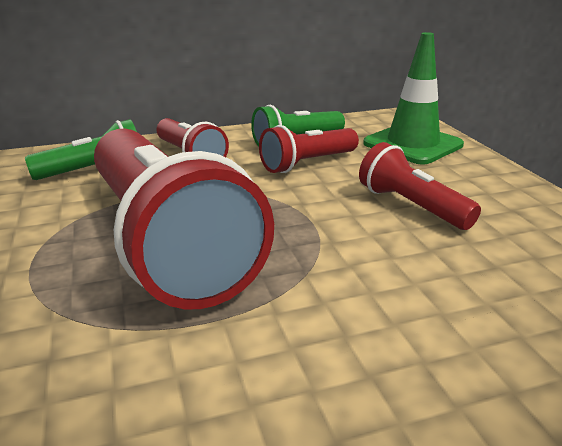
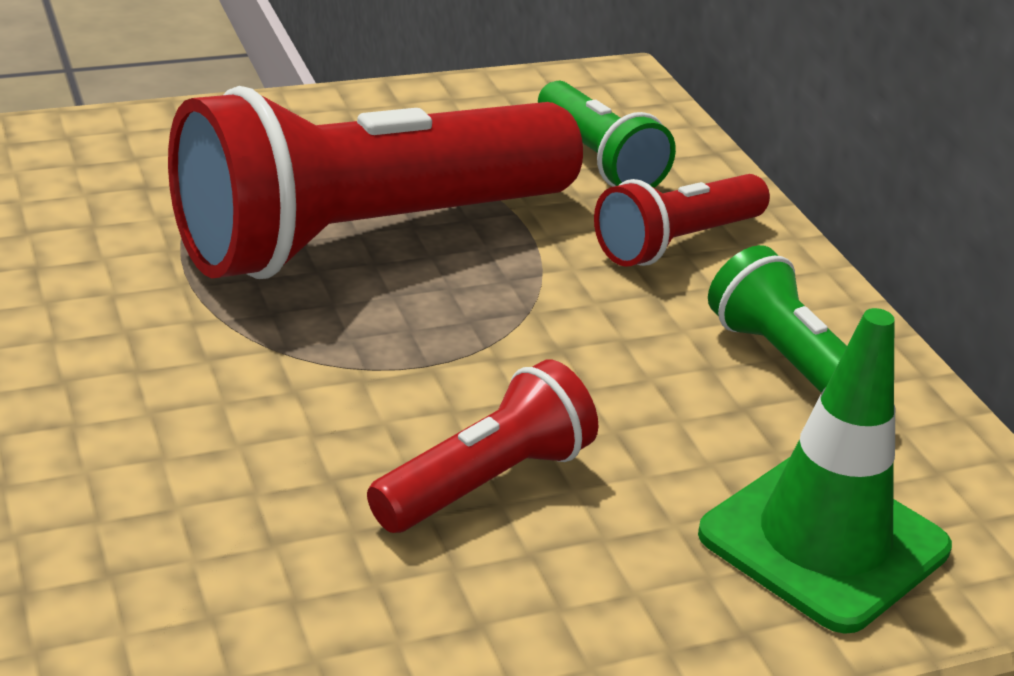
camera: 85 degrees right, 5 degrees up
(307, 163) = (669, 373): red flashlight -> none

